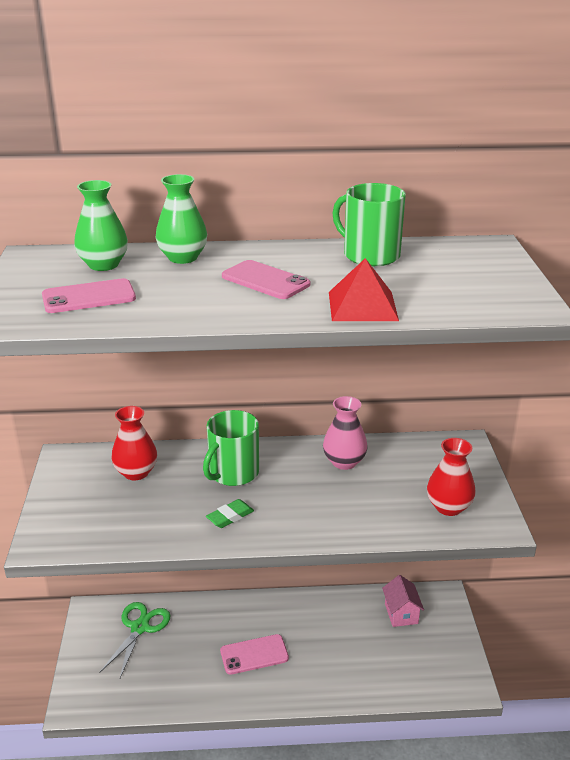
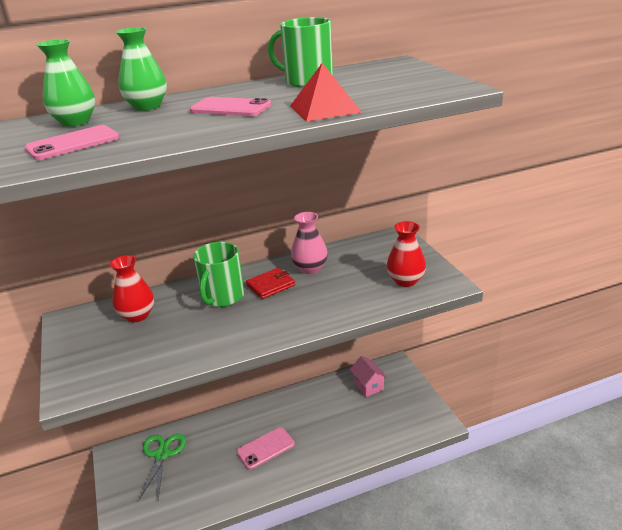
camera: 15 degrees left, 0 degrees up
(230, 517) = (234, 329): green eraser -> none
(291, 472) = (270, 285): none -> red wallet

